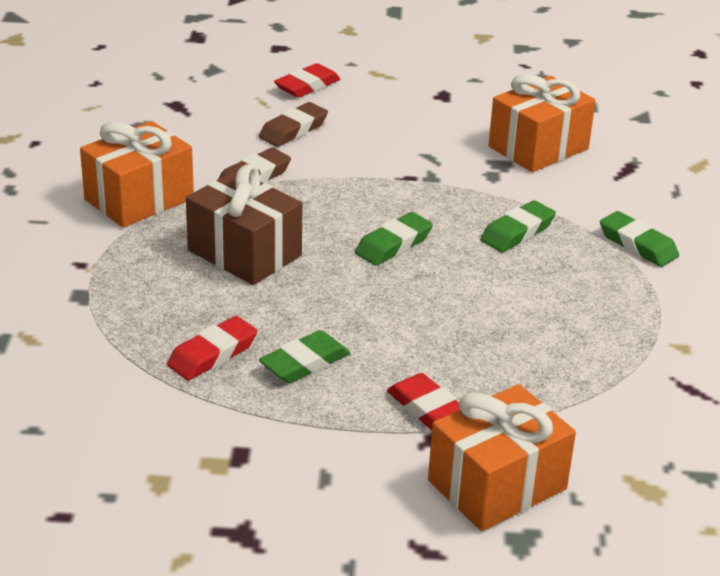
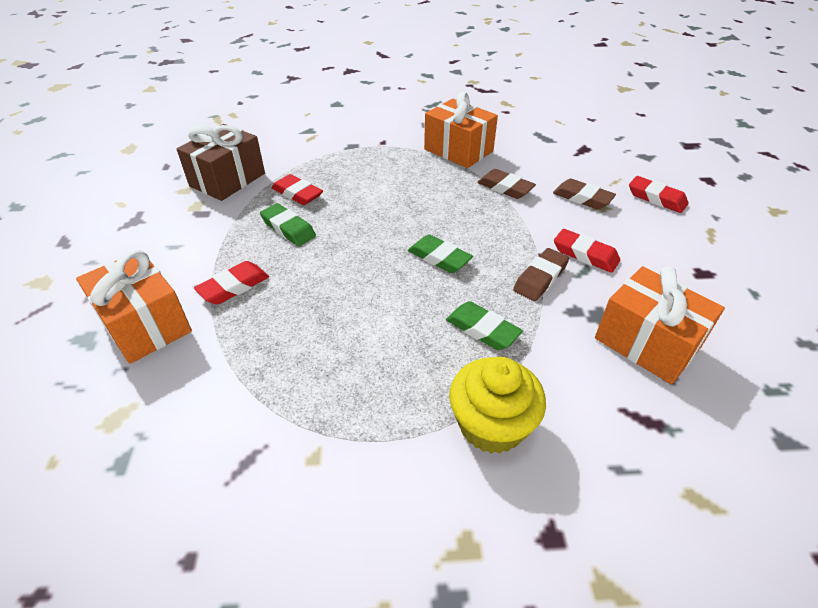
camera: 85 degrees right, 10 degrees up
(244, 253) = (409, 194): brown gift -> brown gift (227, 180)
(403, 151) = (585, 254): none -> red eraser
(440, 185) = (540, 278): none -> brown eraser
(638, 245) = (491, 425): green eraser -> yellow cupcake

